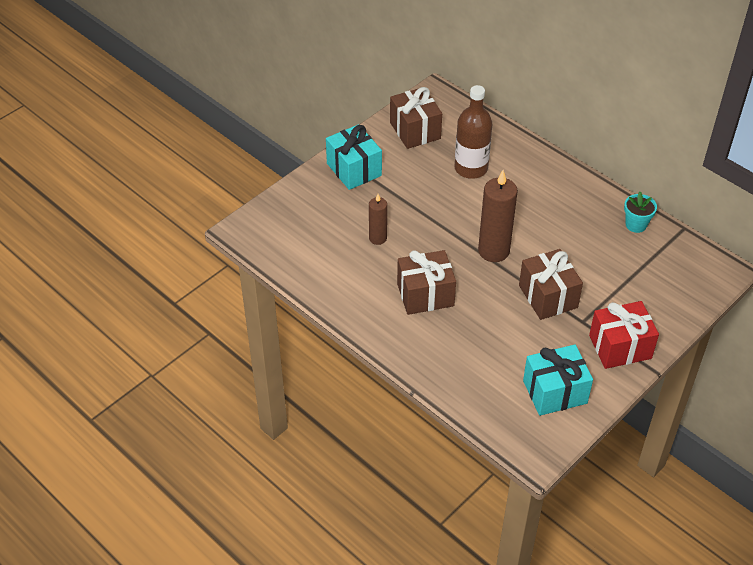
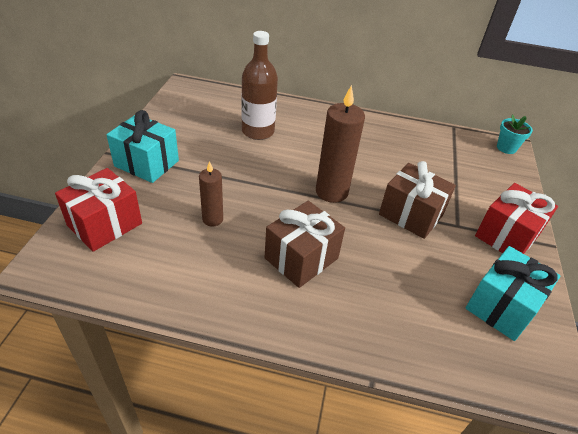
camera: 35 degrees left, 5 degrees down
(296, 213) = (105, 224): none -> red gift
(415, 130) = (186, 116): brown gift -> none
(636, 225) = (420, 134): turquoise flower pot -> turquoise flower pot (506, 148)

